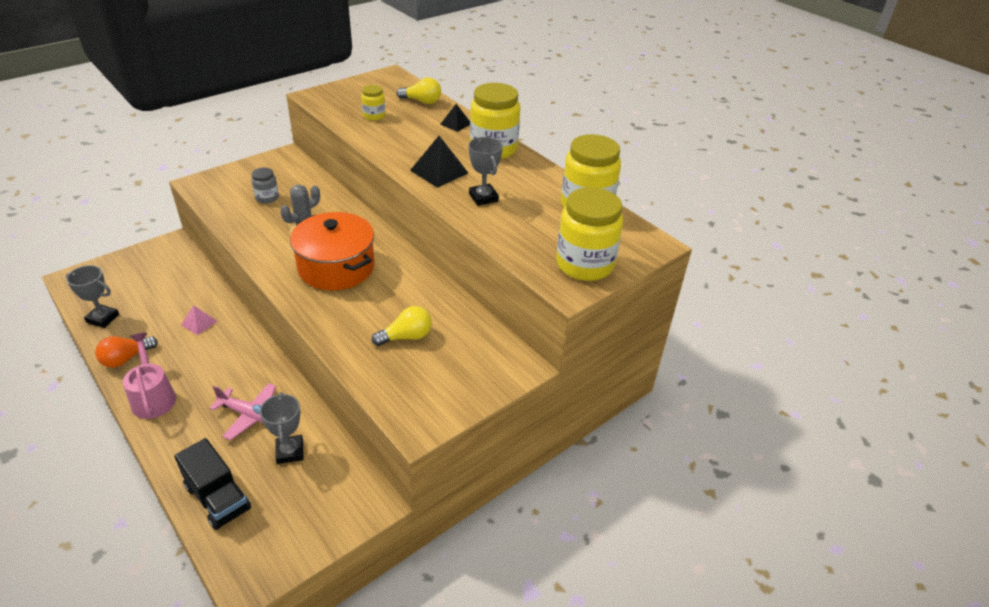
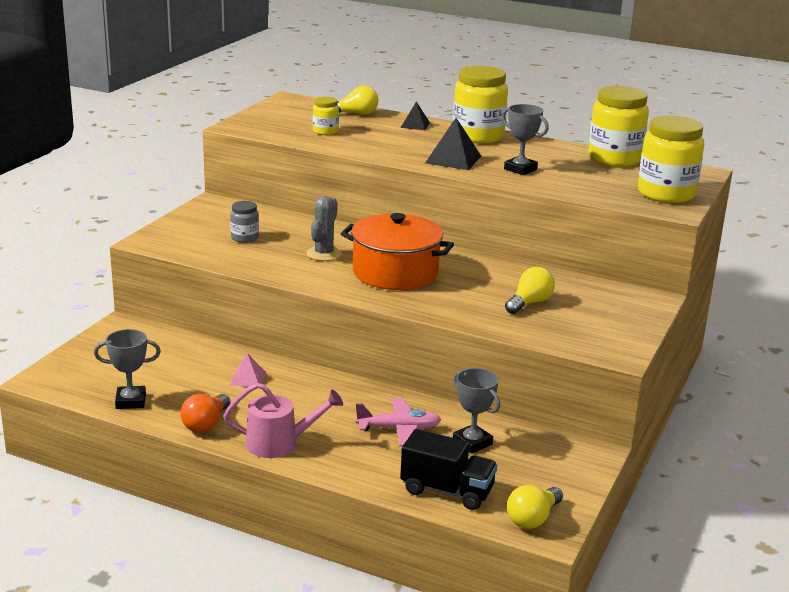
camera: 25 degrees left, 15 degrees down
(153, 397) = (279, 443): pink watering can -> pink watering can turned 135 degrees clockwise
(251, 559) = (533, 519): none -> yellow light bulb

